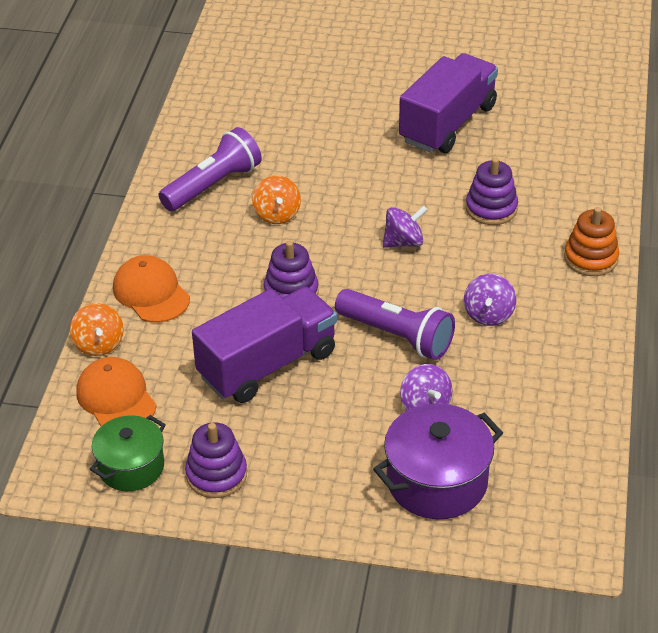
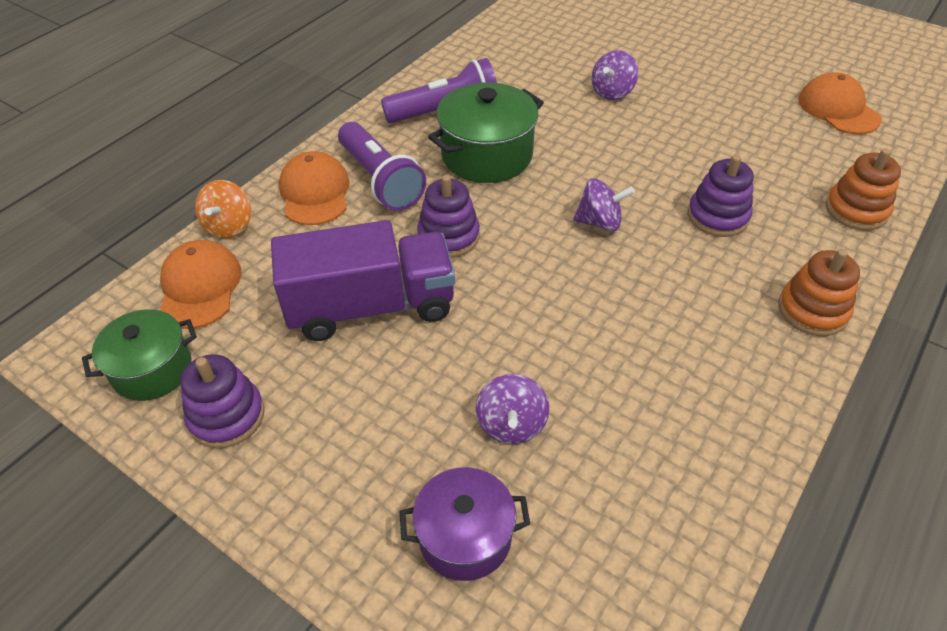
camera: 25 degrees right, 5 degrees up
(277, 214) = (487, 155): orange spinning top -> green pot
(397, 336) = (530, 324): purple flashlight -> purple flashlight (380, 180)
(437, 481) = (465, 537): purple pot -> purple pot, size x0.67
(447, 124) = (714, 119): purple truck -> none
(488, 314) = (651, 336): purple spinning top -> purple spinning top (612, 92)
(542, 85) = (838, 109): none -> orange cap
(590, 171) = (856, 210): none -> orange stacking toy

